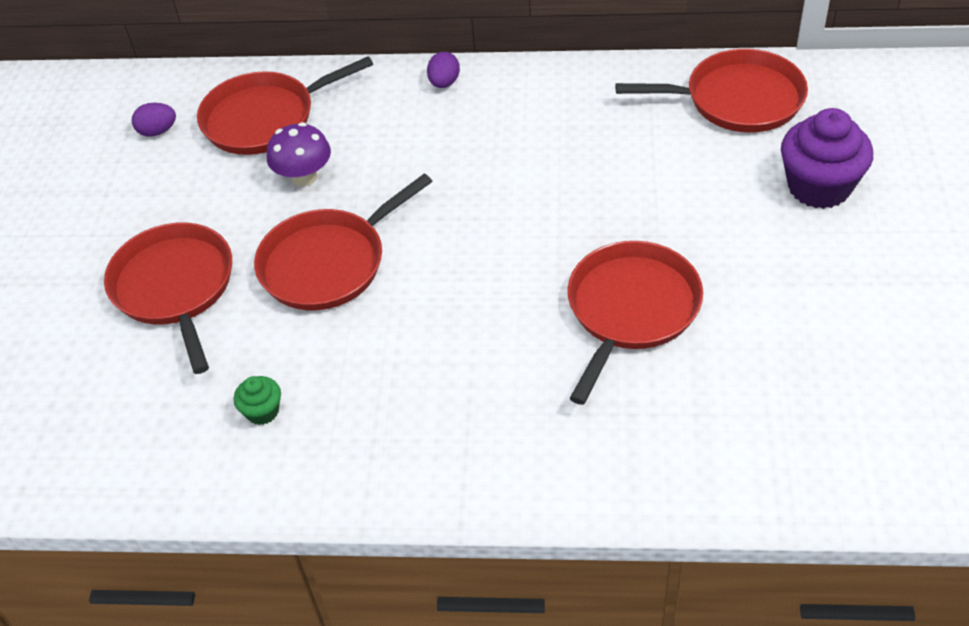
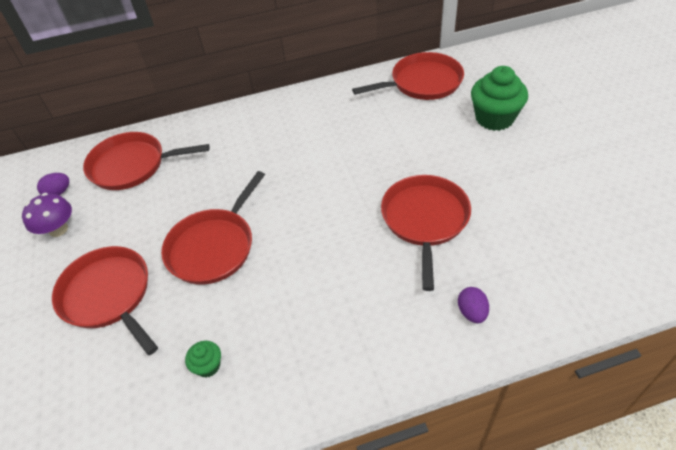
camera: 20 degrees left, 0 degrees up
(265, 118) = (132, 165): red pan -> red pan turned 45 degrees clockwise
(304, 177) = (174, 195): purple mushroom -> purple mushroom (58, 229)
(444, 83) = (243, 115): purple egg -> purple egg (472, 312)
(819, 187) = (494, 118): purple cupcake -> green cupcake

